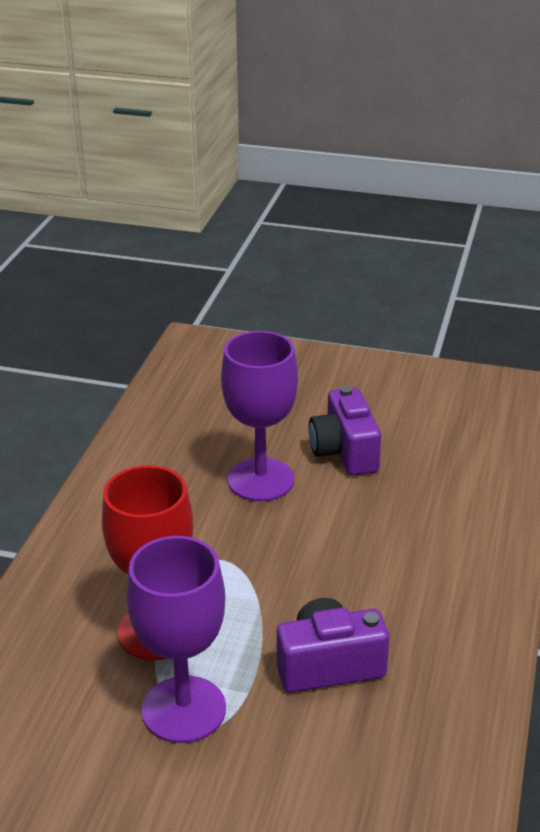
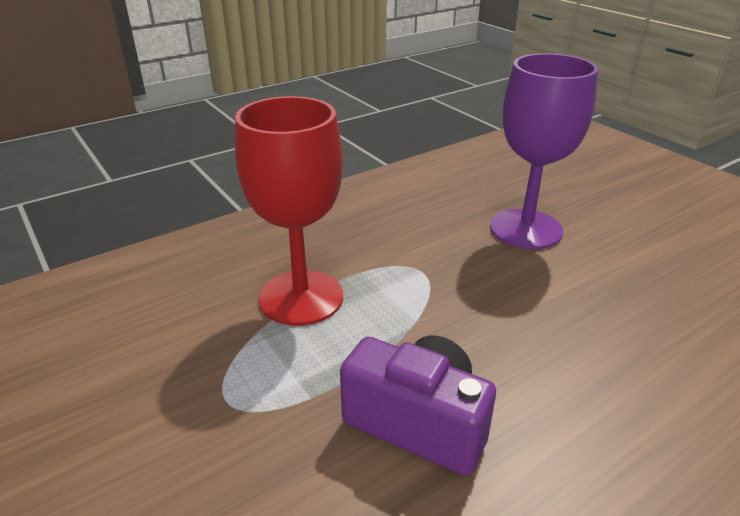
camera: 40 degrees right, 0 degrees up
(184, 709) = (239, 375): purple goblet -> none
(344, 452) = (635, 241): purple camera -> none

